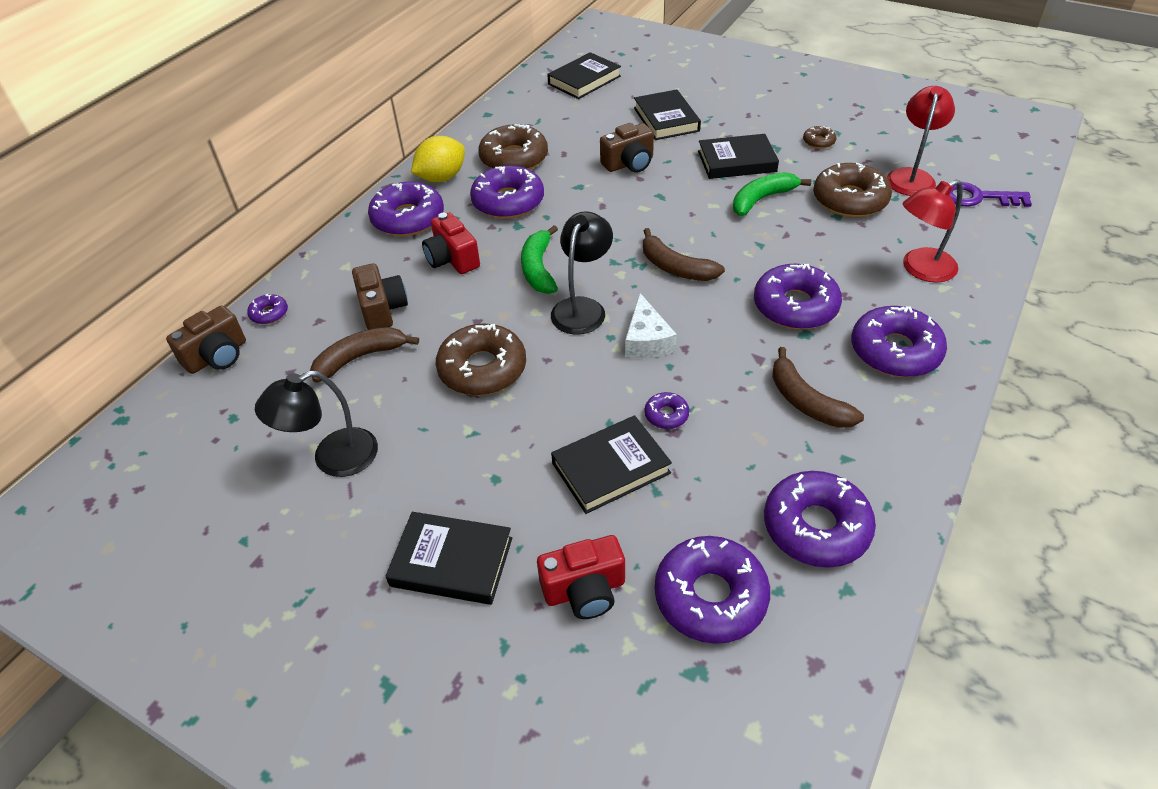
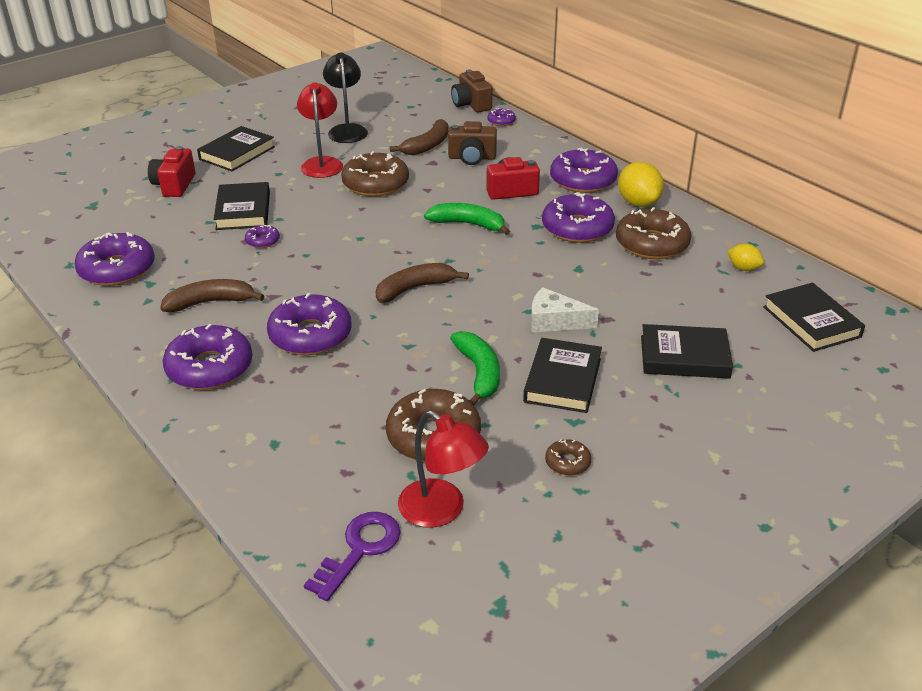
camera: 110 degrees right, 10 degrees down
(360, 358) = (427, 145): brown banana -> brown banana turned 45 degrees clockwise
(527, 113) = (743, 268): none -> yellow lemon
(582, 308) = (403, 233): black lamp -> none
(629, 164) = (602, 307): brown camera -> none
(646, 340) = (341, 252): white cheese -> white cheese (554, 321)
(710, 596) = (123, 220): purple donut -> none
(920, 269) = (286, 434): red lamp -> red lamp (322, 163)

